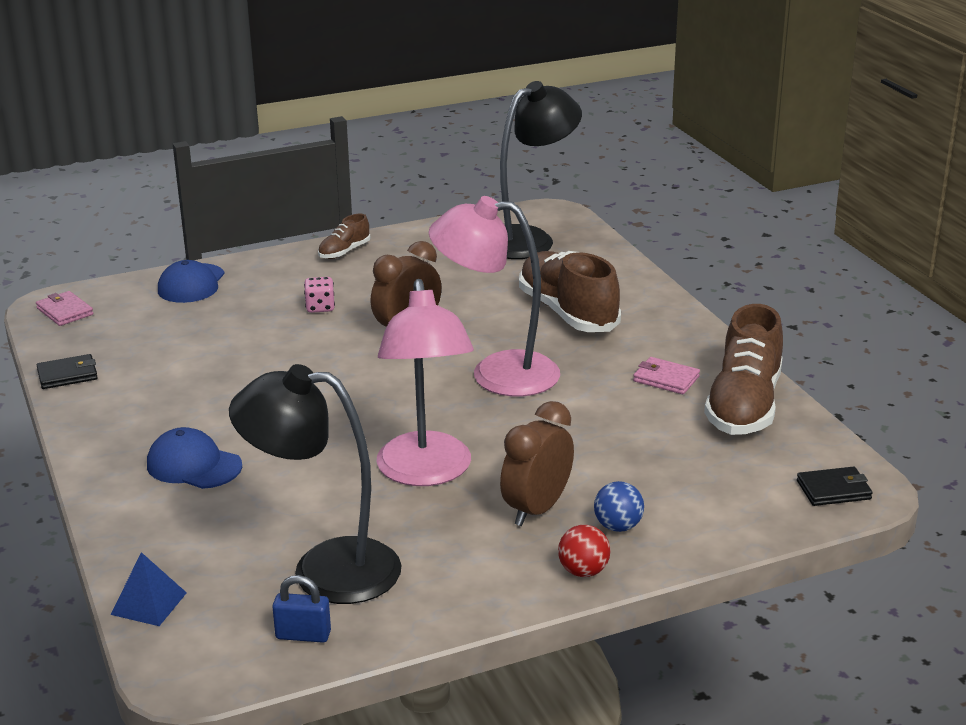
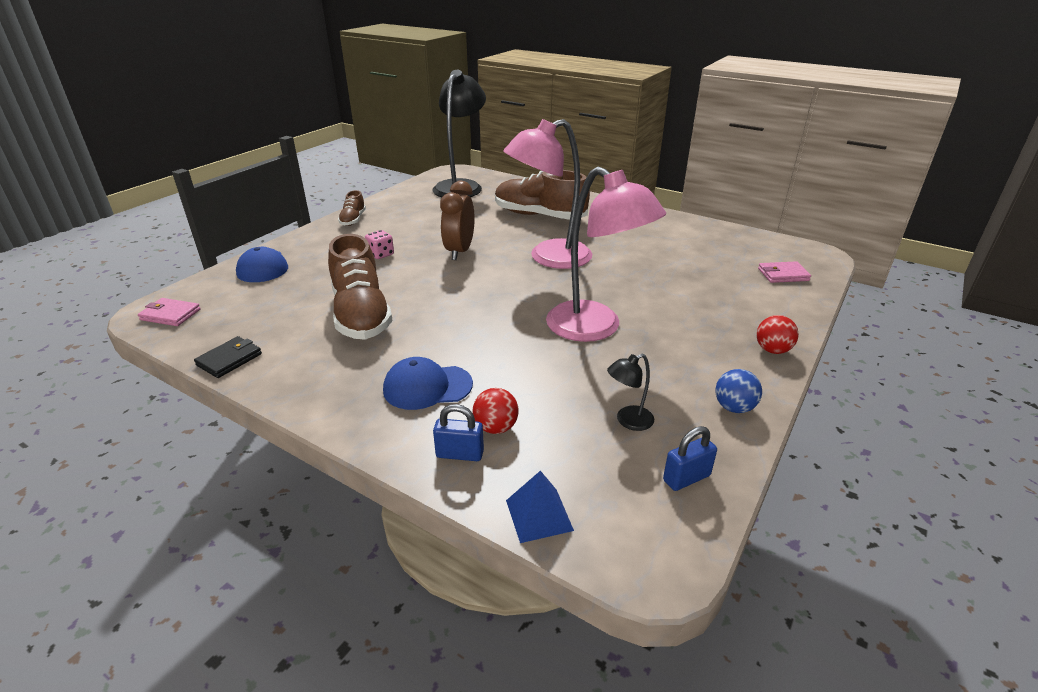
camera: 35 degrees left, 5 degrees up
(149, 532) = (460, 454): none -> blue padlock
(204, 524) = (496, 427): none -> red ball
(324, 569) = (628, 421): black lamp -> black lamp, size x0.41
(536, 509) = (690, 325): brown clock -> none
(618, 526) = (746, 317): blue ball -> blue ball (734, 407)
(666, 379) = (642, 232): pink wallet -> pink wallet (783, 274)
(744, 406) = (699, 233): brown shoe -> brown shoe (361, 314)
(834, 490) = (805, 258): black wallet -> none

